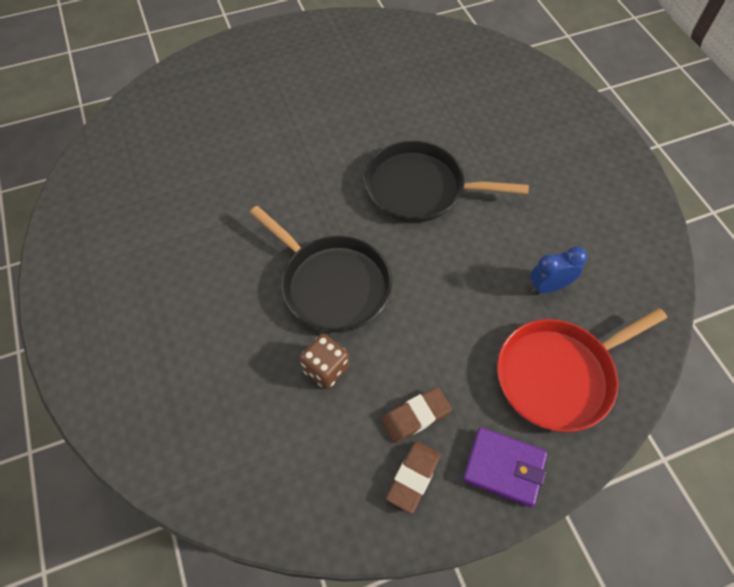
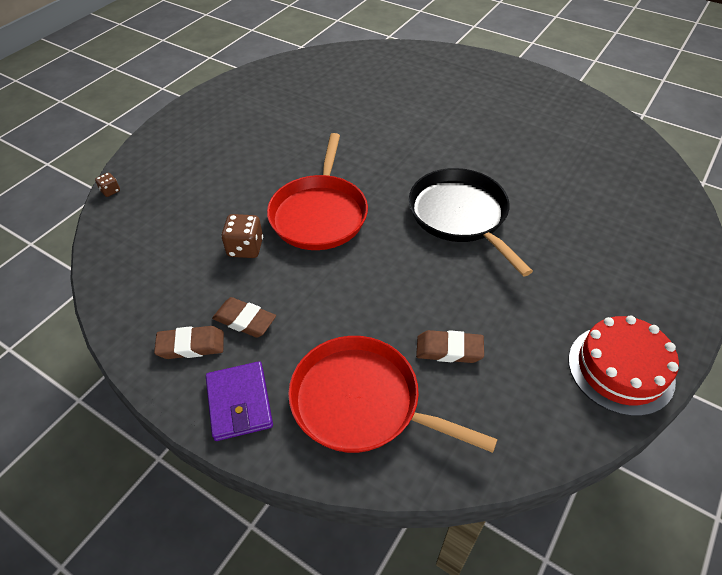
camera: 55 degrees right, 10 degrees down
(125, 457) = (110, 191): none -> brown dice
(332, 284) = (319, 214): black pan -> red pan
(548, 286) = (449, 349): blue clock -> brown eraser
(629, 201) = (620, 369): none -> red cake

